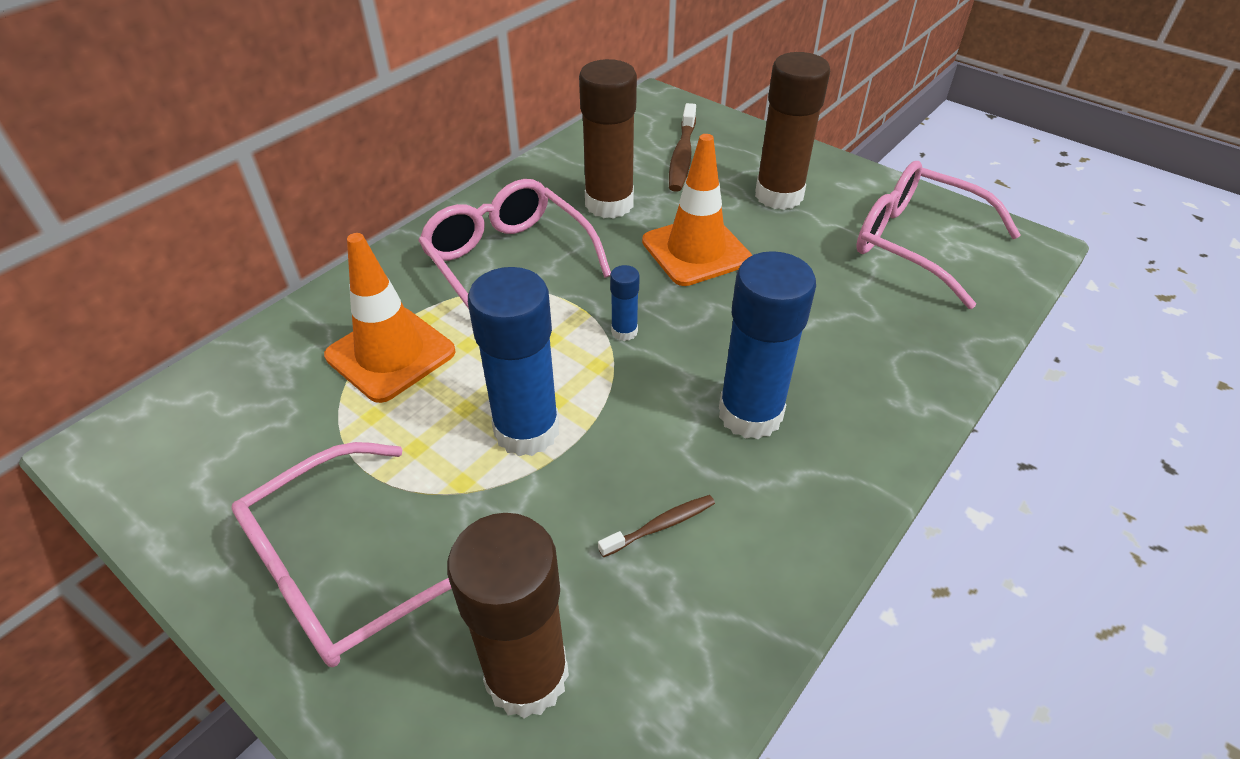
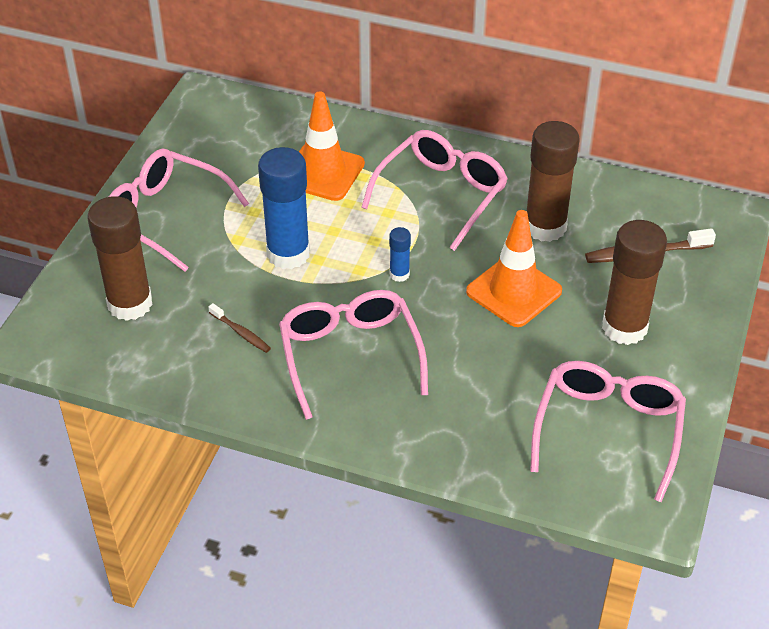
camera: 70 degrees right, 0 degrees up
(750, 414) = (350, 356): blue glue stick -> pink glasses

